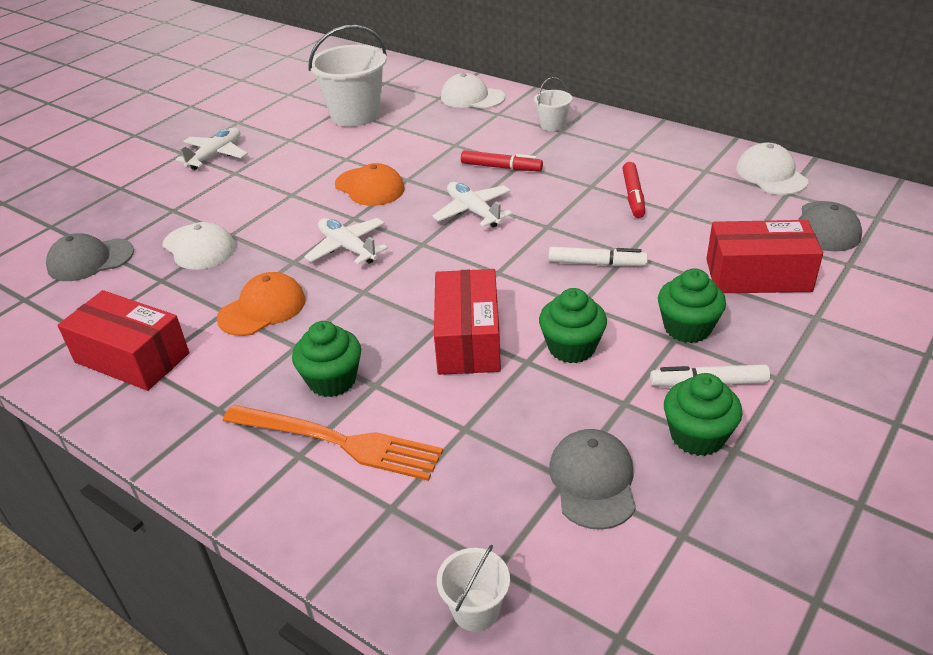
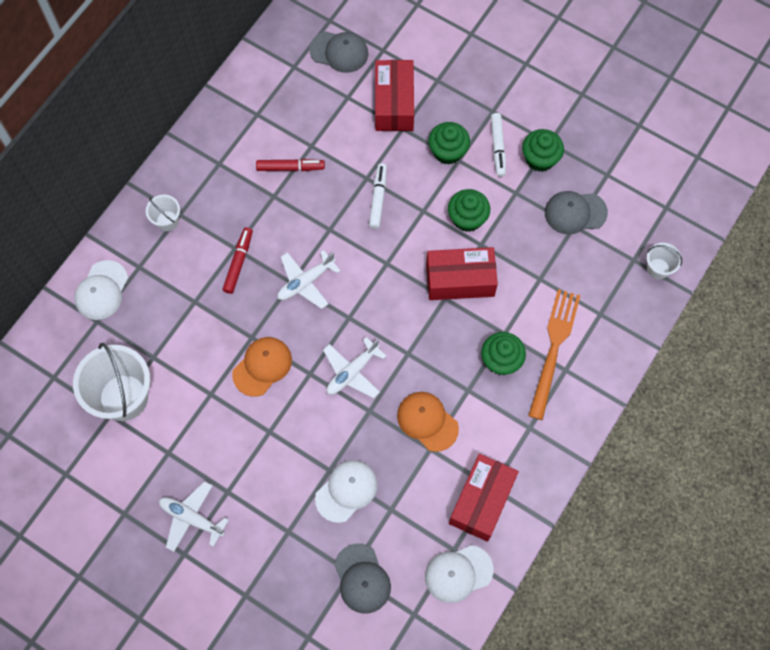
camera: 95 degrees left, 30 degrees up
(771, 175) = (267, 72): white cap -> white cap (458, 573)

